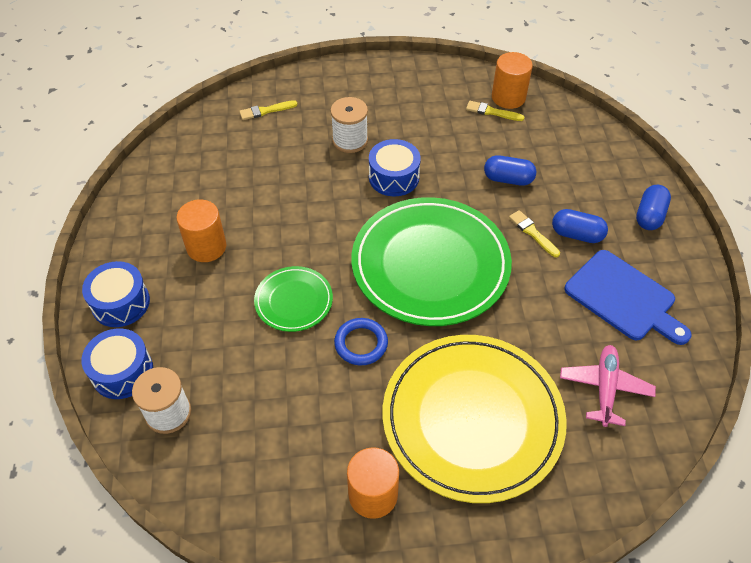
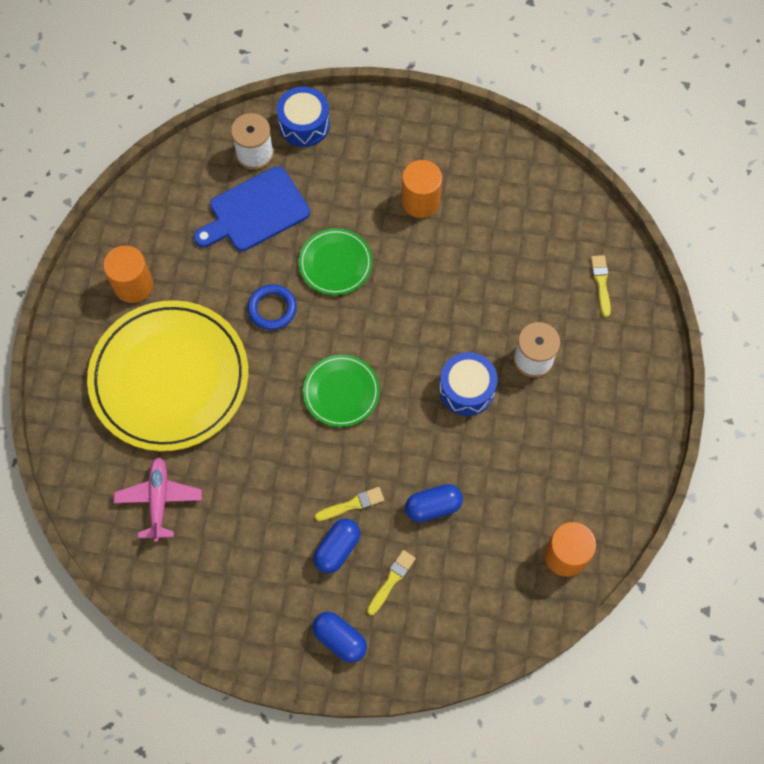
camera: 105 degrees right, 15 degrees up
(121, 303) = (375, 128): blue drum -> none
(430, 265) = (341, 392): green plate -> green plate, size x0.48
(492, 112) = (544, 527): yellow brush -> yellow brush (391, 580)
(508, 179) = (433, 507): blue capsule -> blue capsule turned 45 degrees clockwise
(605, 388) = (159, 500): pink plane -> pink plane turned 120 degrees counterclockwise
(623, 298) = (246, 561): blue cutting board -> blue cutting board (255, 211)

